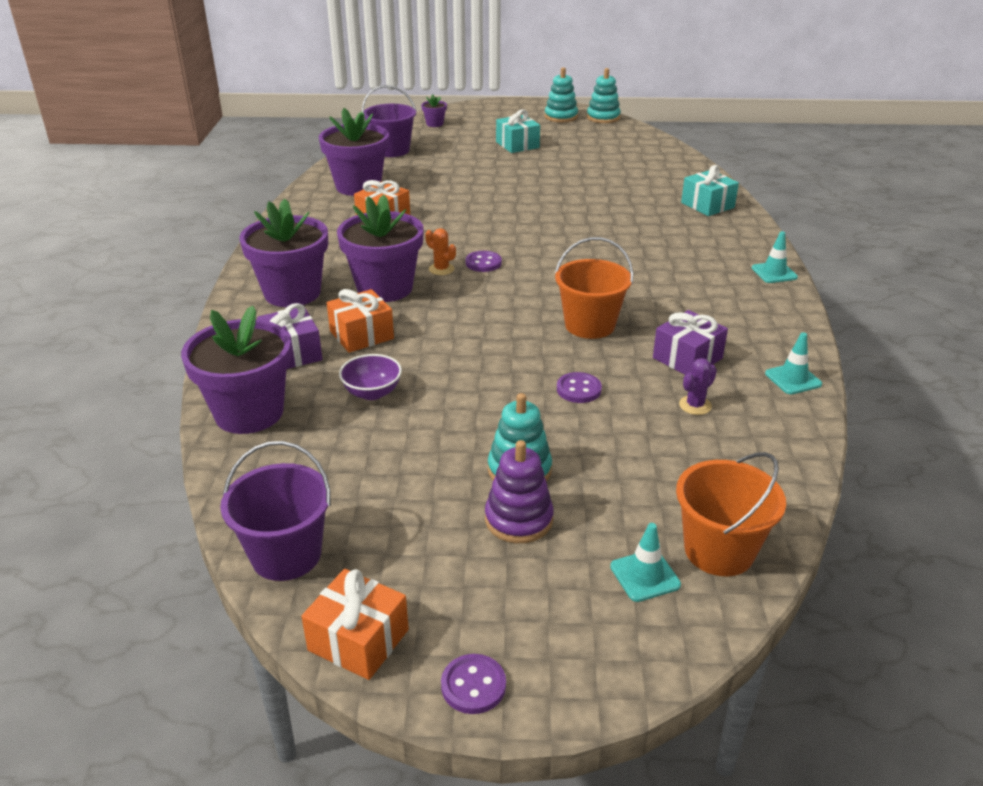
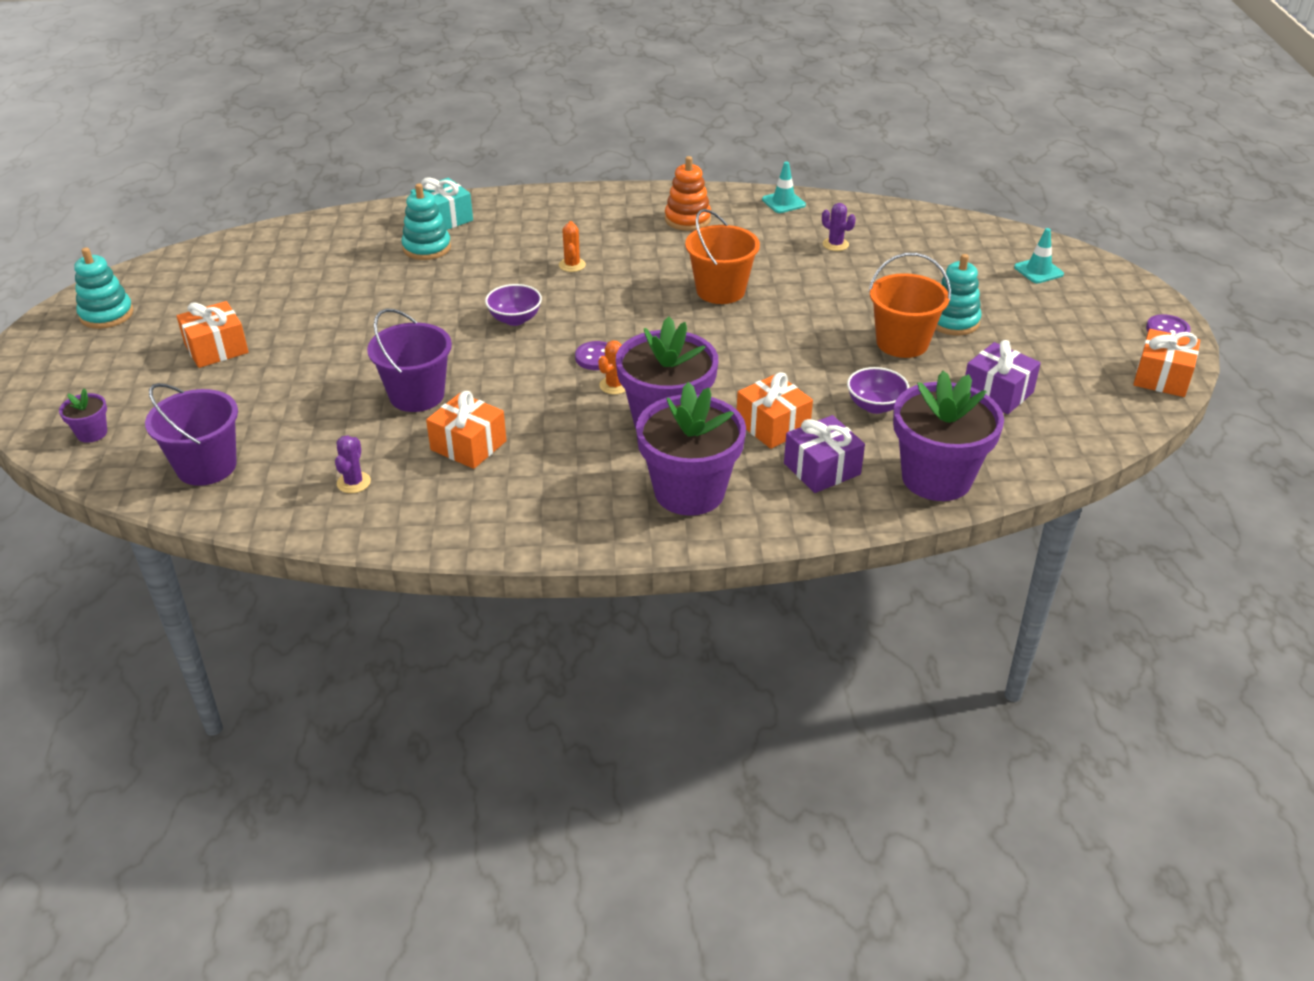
camera: 95 degrees left, 5 degrees up
(286, 555) = (1105, 422): purple bucket -> purple bucket (417, 395)
(358, 186) = (354, 482): purple flower pot -> purple cactus
(517, 145) = (216, 349): turquoise gift -> orange gift
(518, 519) = (1010, 319): purple stacking toy -> none
(545, 232) = (515, 319): none -> purple bowl
(578, 389) = (831, 296): purple button -> none
(603, 117) = (125, 280): turquoise stacking toy -> turquoise stacking toy (427, 248)
(634, 256) = (572, 265): none -> orange cactus
(687, 358) = (765, 244): purple gift -> purple gift (997, 392)
(719, 550) = (1000, 244): orange bucket -> orange bucket (902, 343)
(734, 316) = (687, 219): none -> orange stacking toy
(774, 273) = (602, 195): turquoise traffic cone -> none

